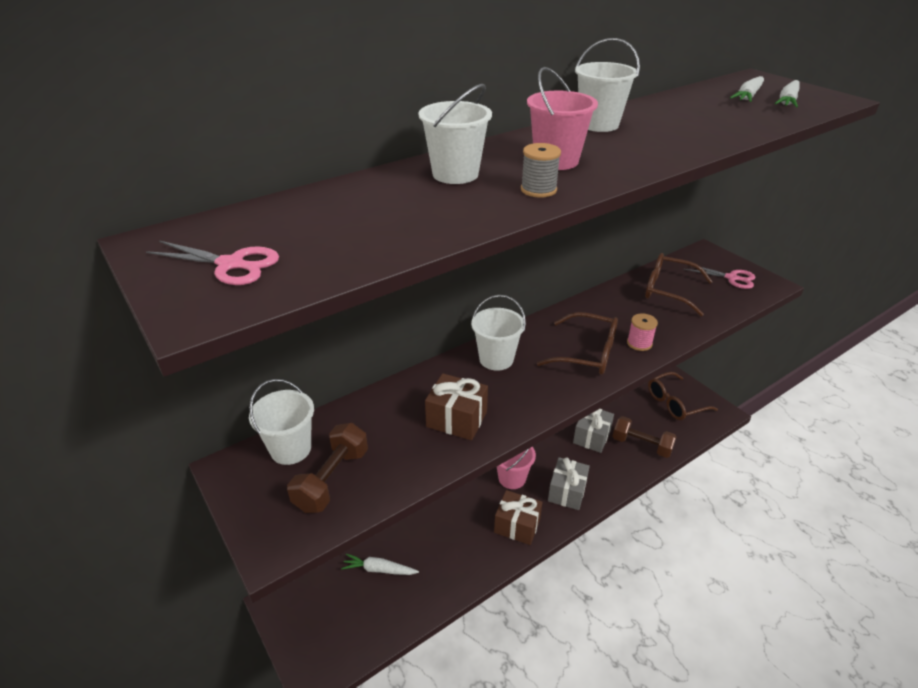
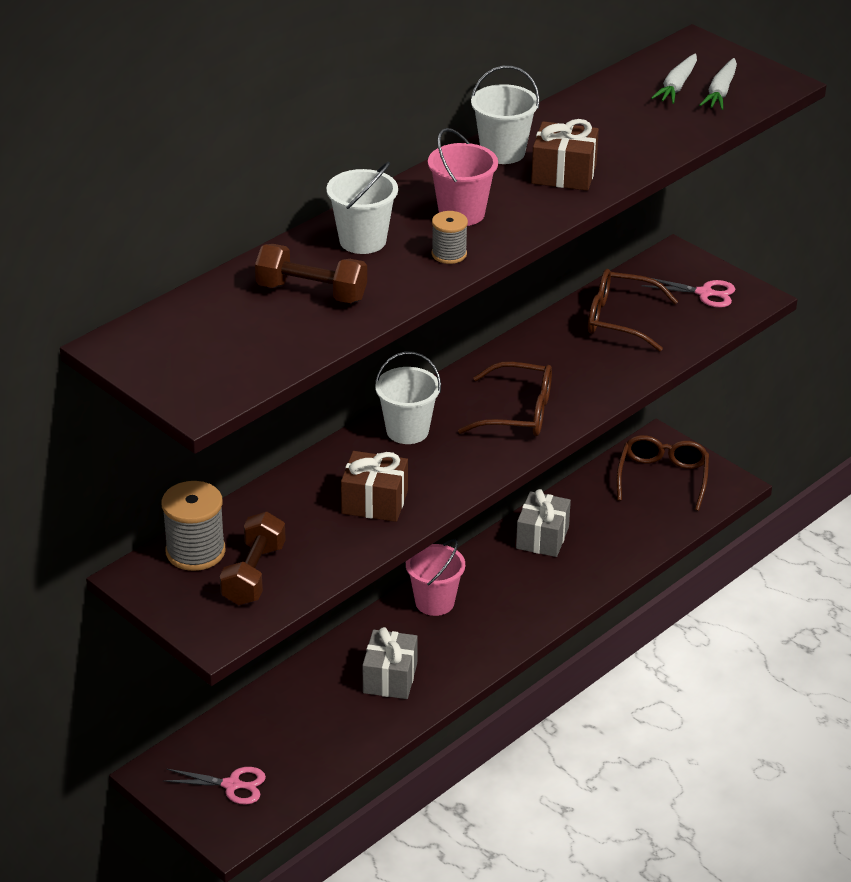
camera: 10 degrees left, 0 degrees up
(231, 264) = (200, 361): pink scissors -> pink scissors (232, 785)
(290, 449) = (195, 551): white bucket -> grey spool
(379, 569) = (277, 725): white carrot -> none
(517, 525) = (450, 657): brown gift -> brown gift (564, 174)
(567, 492) = (513, 610): grey gift -> grey gift (390, 678)
(639, 343) = (581, 394): pink spool -> none
(641, 445) = (614, 541): brown dumbbell -> brown dumbbell (311, 292)
(675, 403) = (662, 478): brown glasses -> brown glasses turned 135 degrees clockwise

